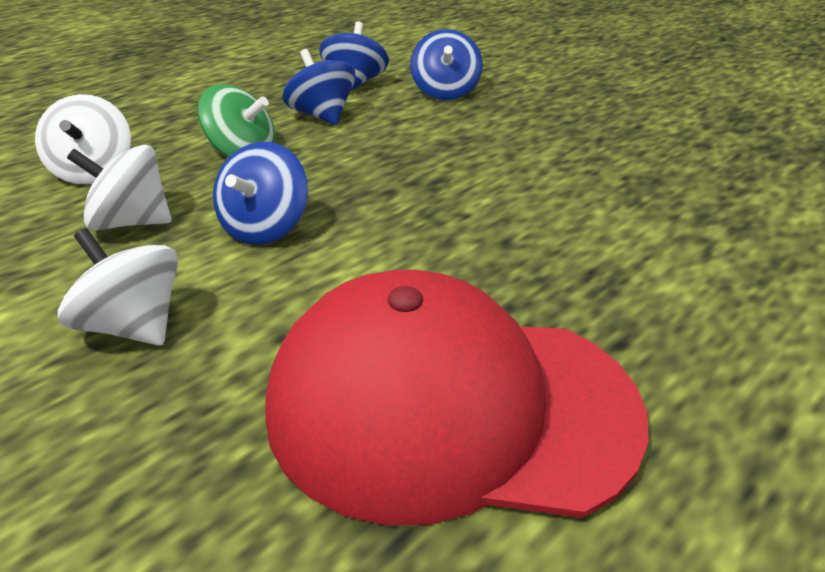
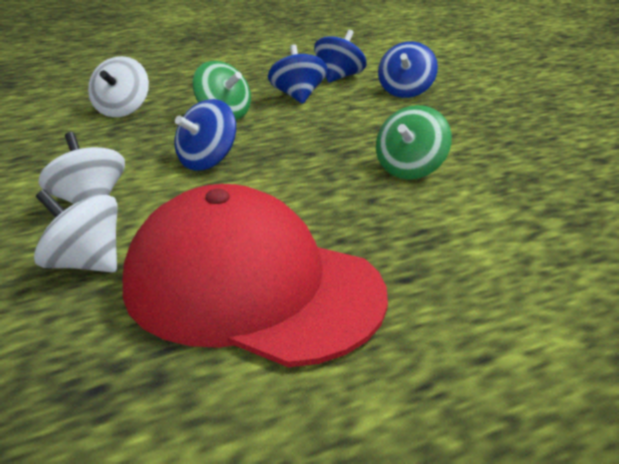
camera: 20 degrees right, 5 degrees down
(131, 222) = (125, 144): white spinning top -> white spinning top (84, 263)
(521, 193) = (410, 169): none -> green spinning top

